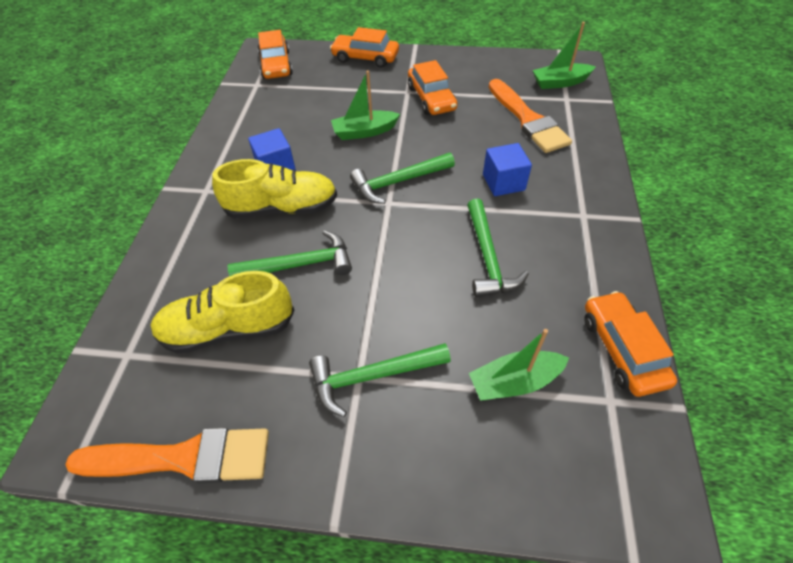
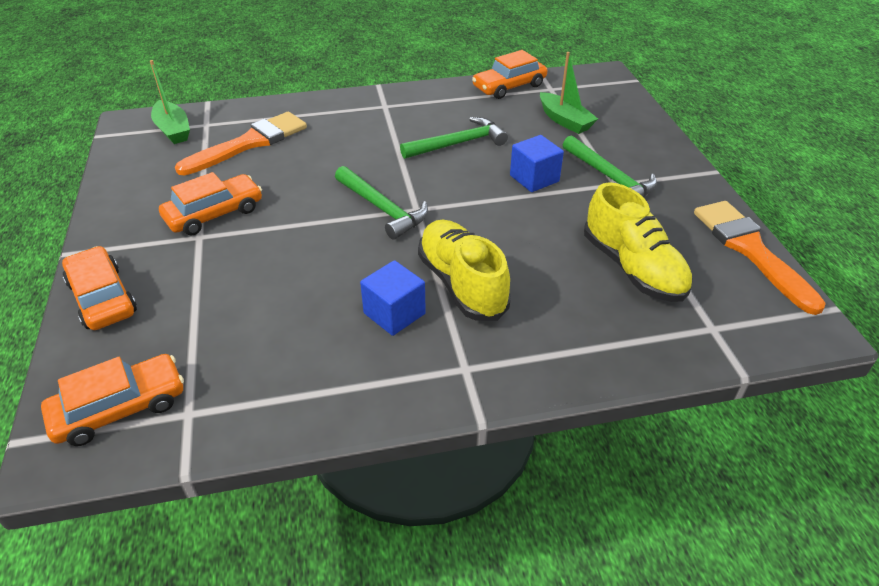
camera: 110 degrees left, 10 degrees down
(300, 264) = (531, 245): green hammer -> none
(364, 132) = (298, 254): green boat -> none
(365, 58) = (102, 298): orange car -> orange car turned 150 degrees clockwise
(503, 182) = (358, 146): blue cube -> blue cube (534, 178)

